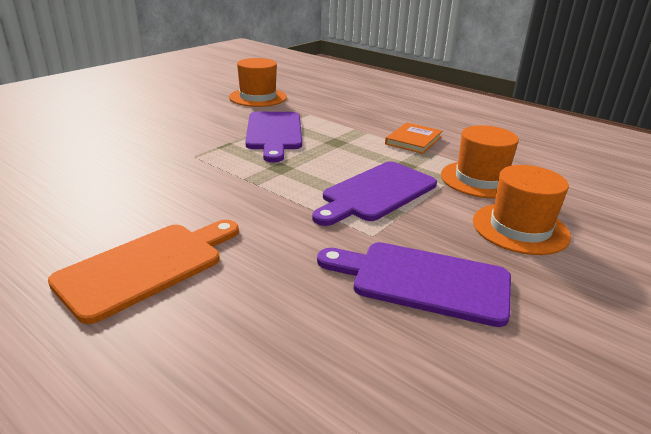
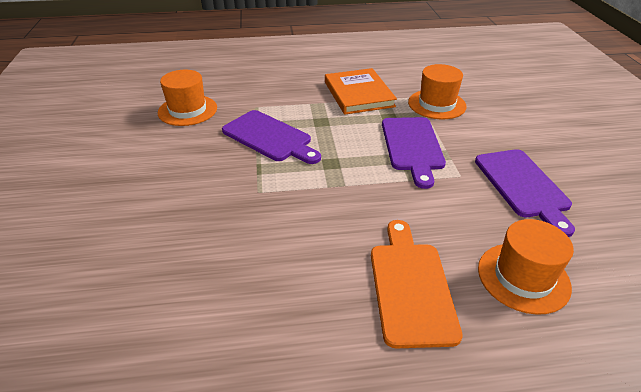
camera: 45 degrees left, 10 degrees up
(413, 140) = (358, 94): orange book -> orange book, size x1.62
(423, 281) = (523, 186): purple cutting board -> purple cutting board turned 75 degrees counterclockwise
(520, 228) = (501, 126): orange hat -> orange hat (523, 277)

